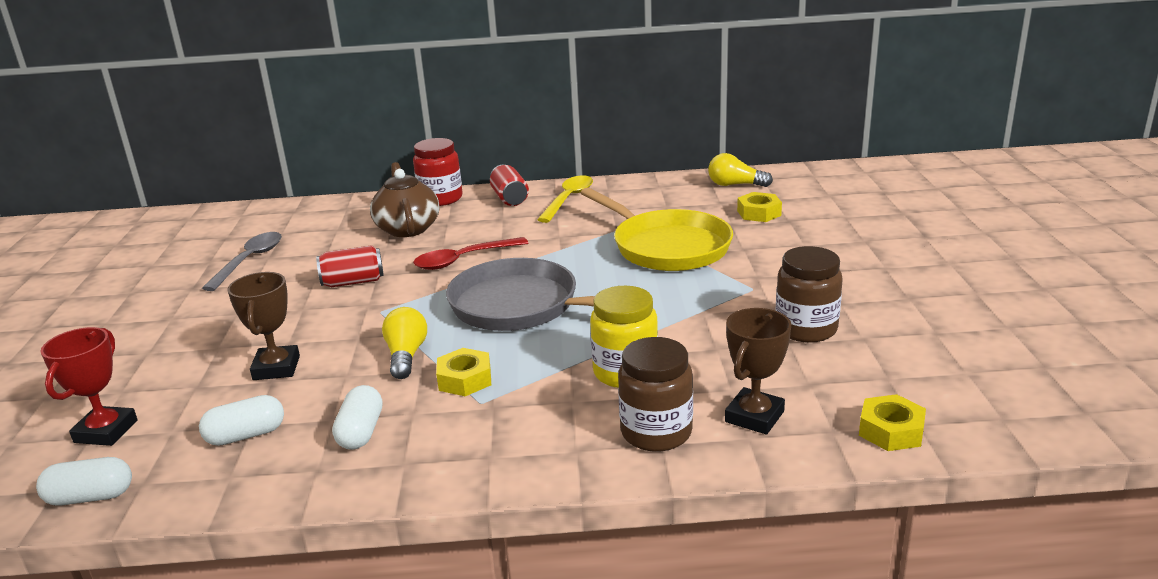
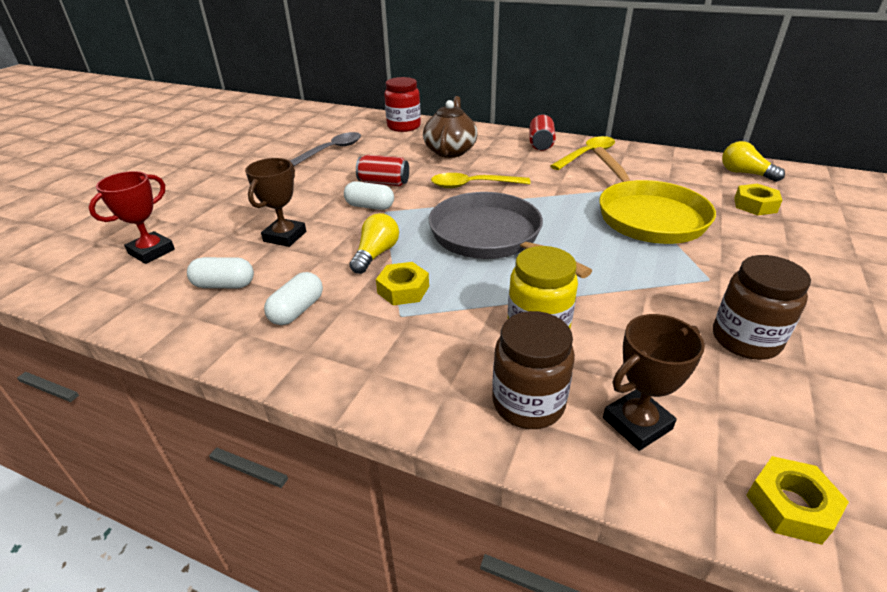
camera: 25 degrees right, 10 degrees up
(90, 497) = (101, 299): white capsule -> white capsule (370, 206)
(440, 199) = (489, 133): red jar -> red jar (404, 126)
(464, 260) = (473, 185): red spoon -> yellow spoon

